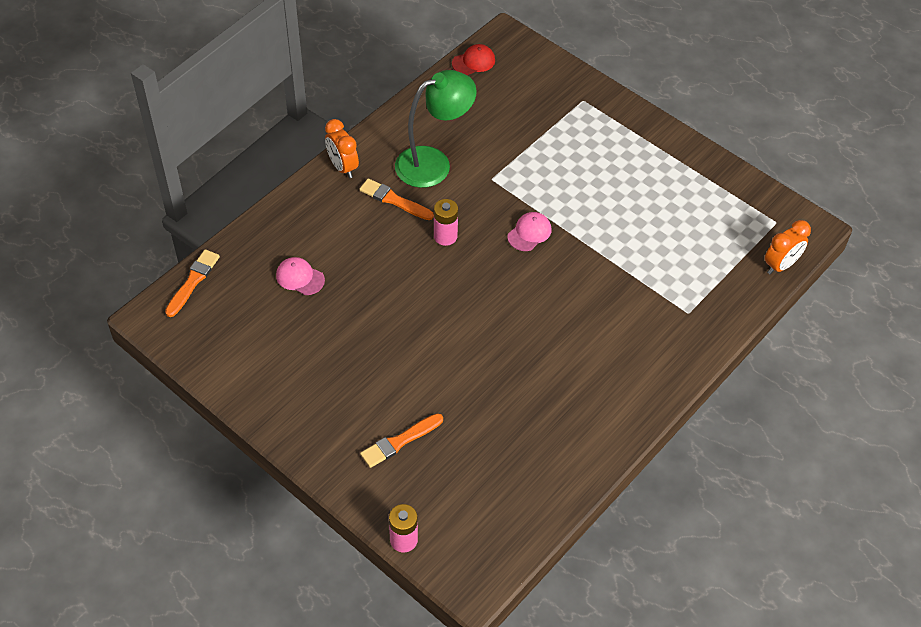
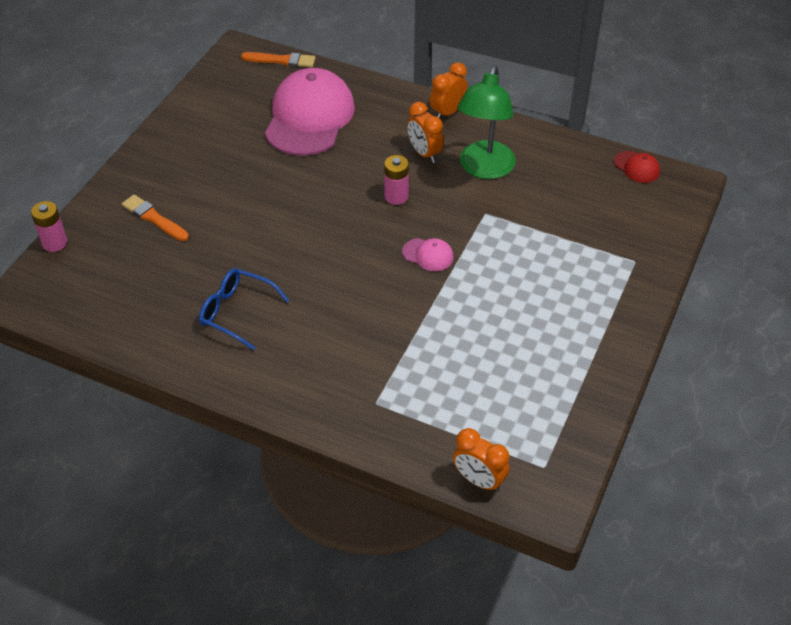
camera: 75 degrees right, 5 degrees down
(300, 277) = (309, 117): pink cap -> pink cap, size x2.43
(394, 200) = (424, 153): orange brush -> orange clock
(433, 163) = (484, 169): green lamp -> green lamp turned 60 degrees clockwise
(555, 392) = (237, 312): none -> blue glasses

